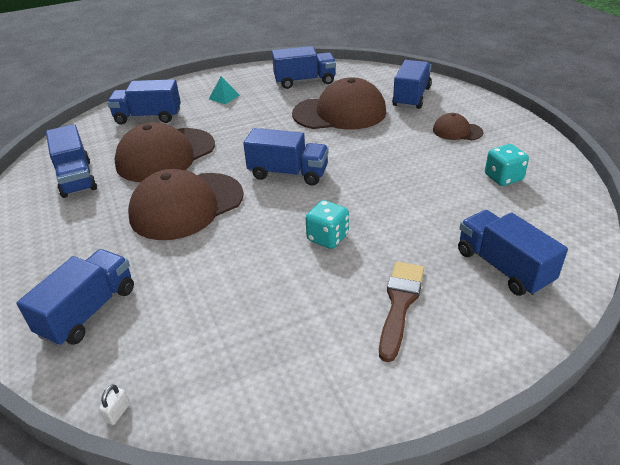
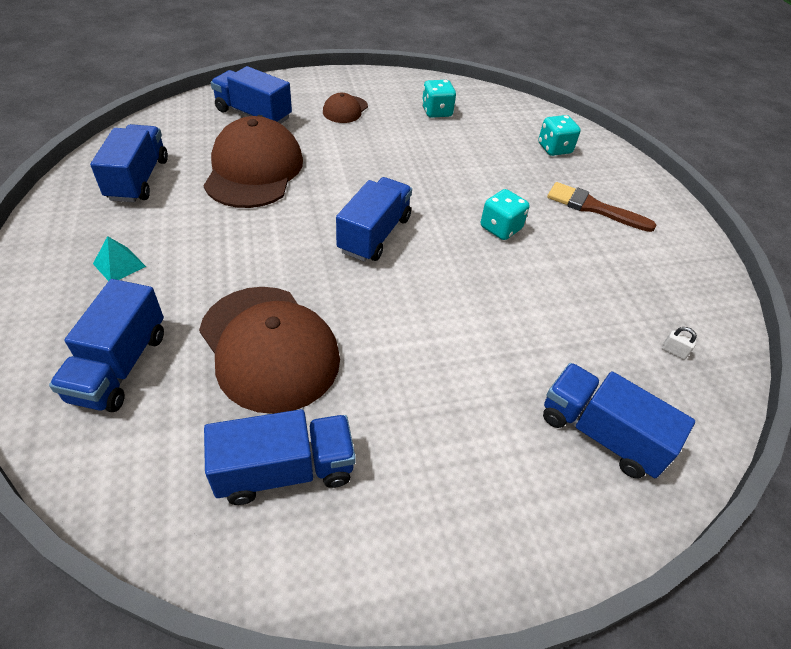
camera: 85 degrees left, 10 degrees up
(117, 413) = (730, 402): white padlock -> white padlock (673, 351)
(186, 206) = (412, 331): brown cap -> none
(503, 267) = (554, 149): blue truck -> turquoise dice

